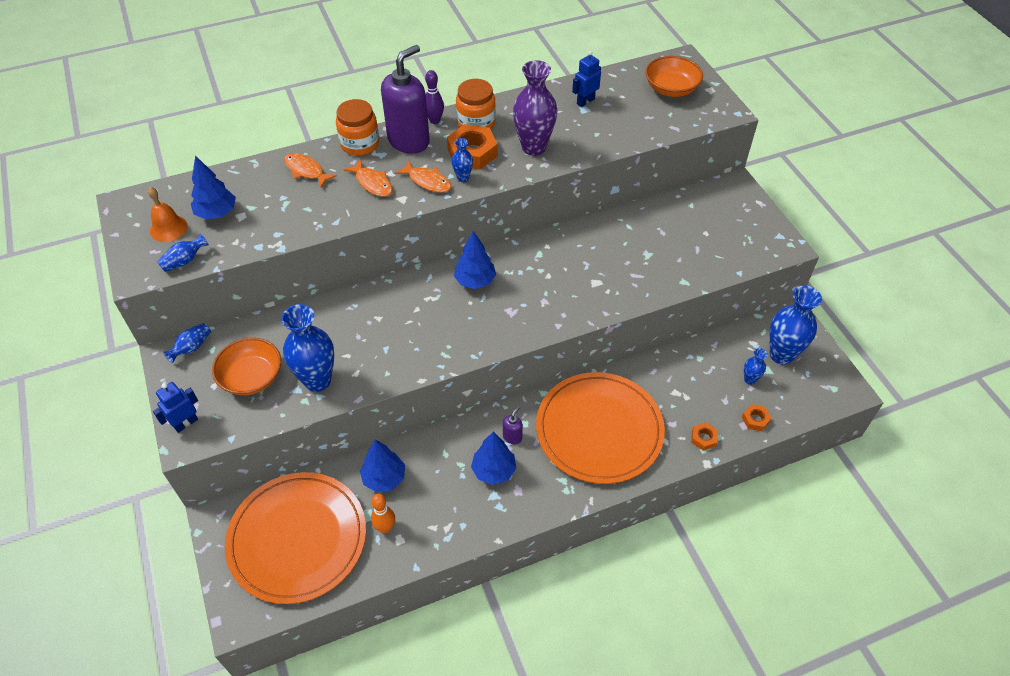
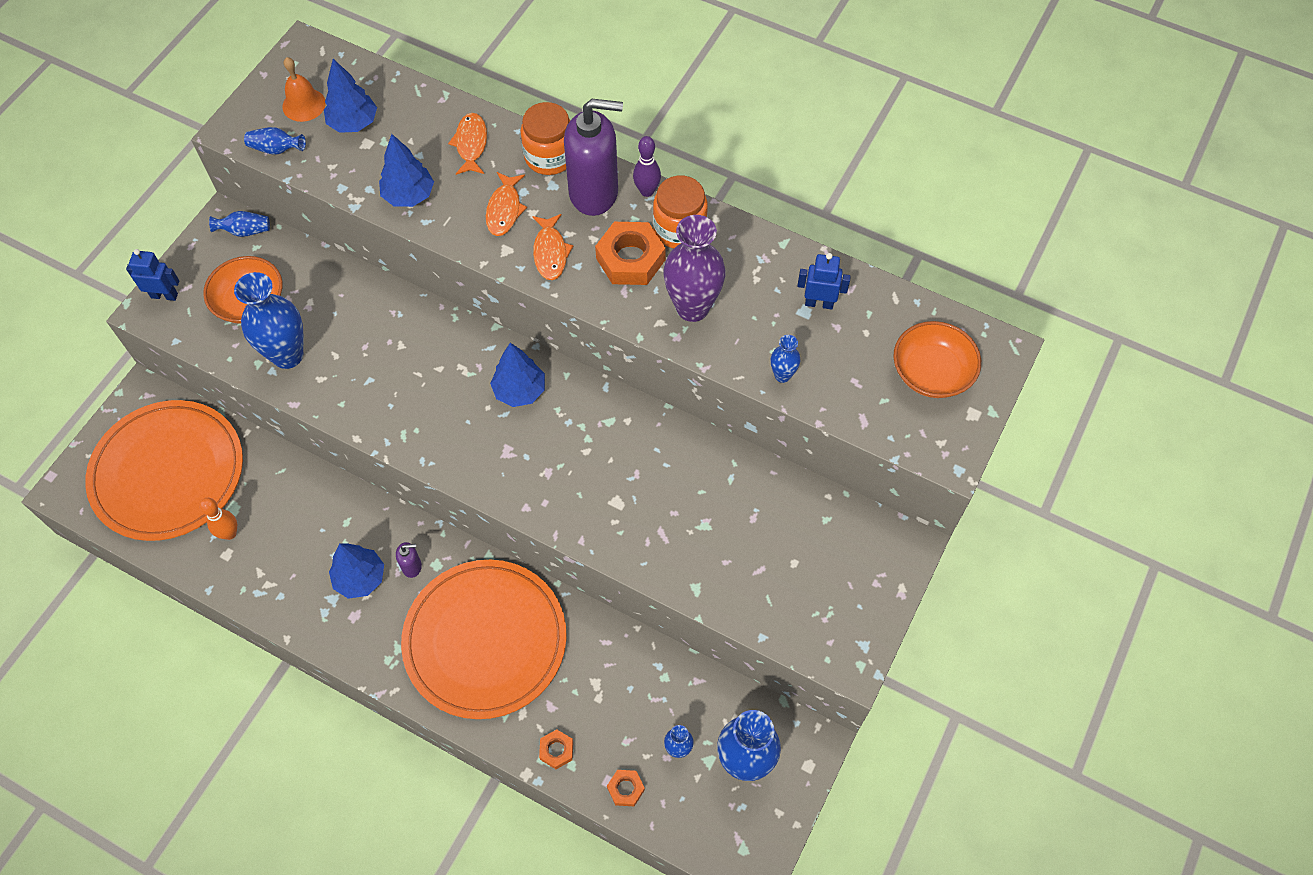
camera: 50 degrees right, 10 degrees up
(384, 478) = (280, 491): blue tree -> blue tree (409, 195)
(463, 178) = (584, 278): blue vase -> blue vase (782, 375)

